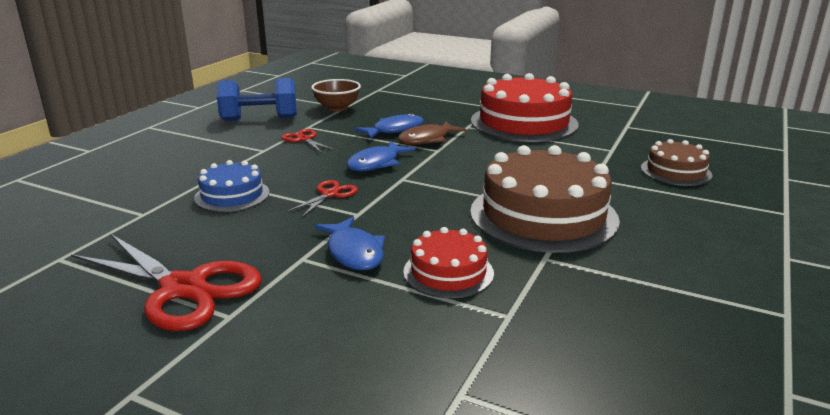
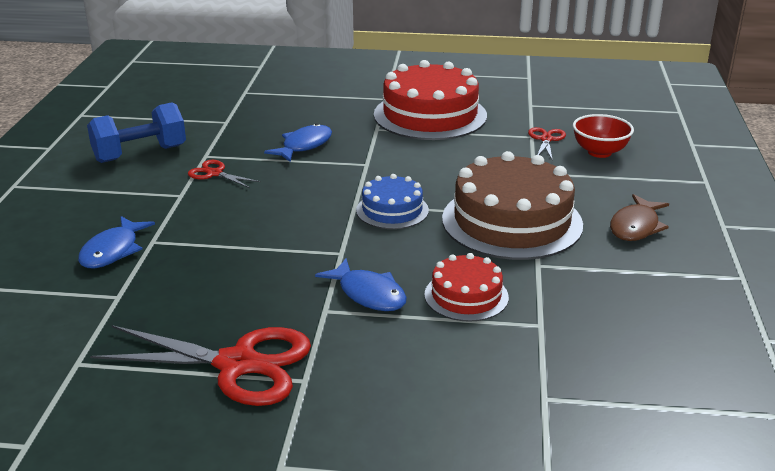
camera: 20 degrees left, 5 degrees up
(232, 195) = (195, 256): blue cake -> blue cake (392, 210)
(330, 194) = (297, 236): red scissors -> red scissors (546, 139)
(337, 108) = (218, 125): brown bowl -> none
(376, 163) = (316, 191): blue fish -> blue fish (113, 251)
(427, 139) = (347, 152): brown fish -> brown fish (636, 226)
(675, 171) = (599, 152): brown cake -> red bowl

